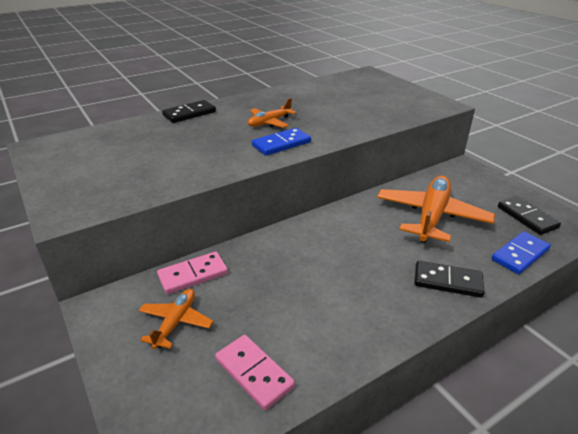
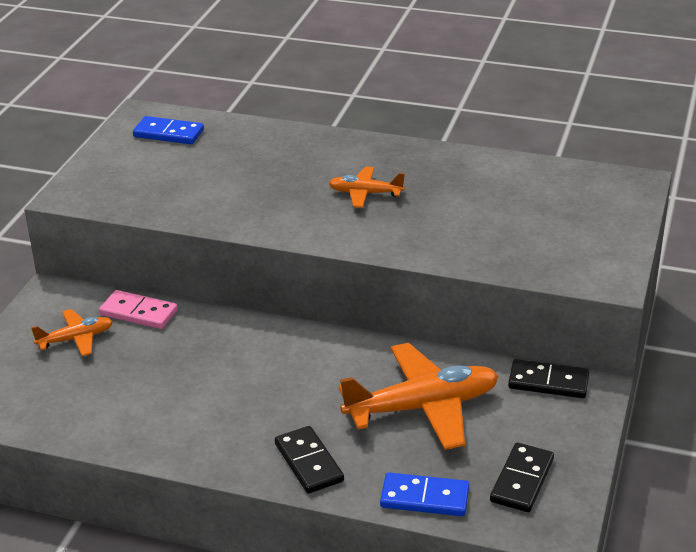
camera: 50 degrees right, 0 degrees up
(189, 114) = (314, 140): black domino -> black domino (548, 382)
(254, 373) = (67, 406): pink domino -> none
(281, 144) = (325, 225): blue domino -> blue domino (168, 133)

